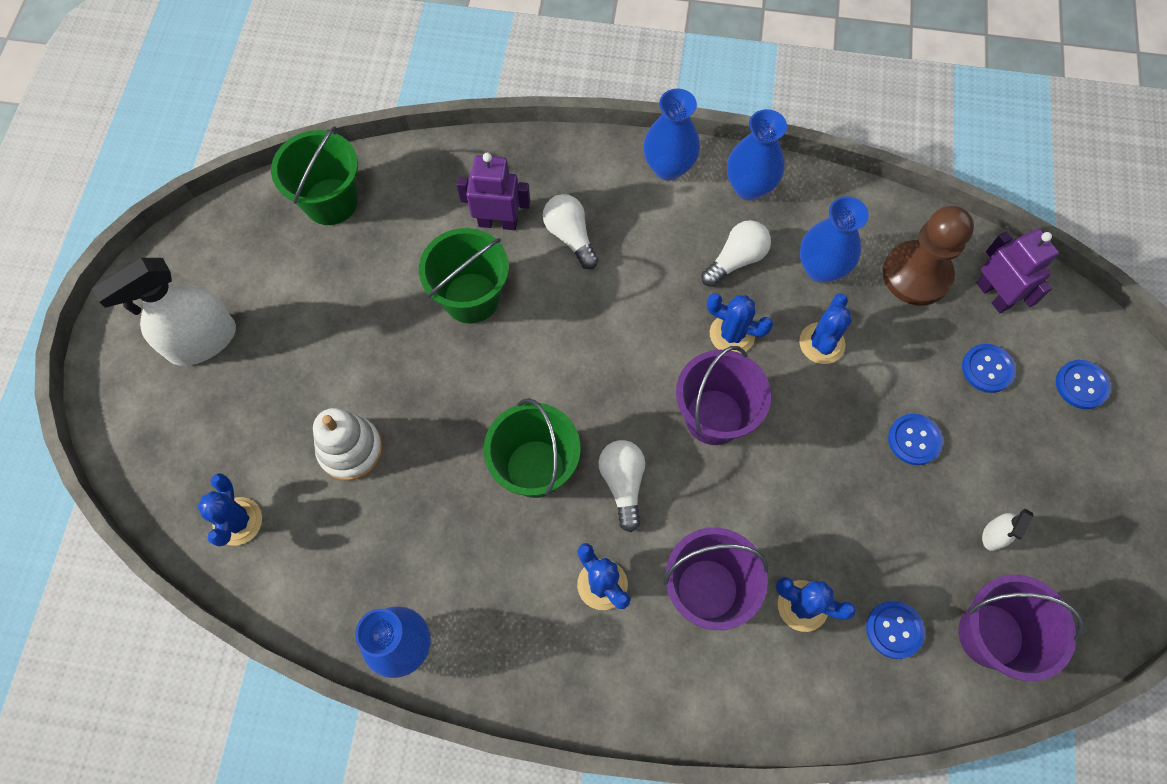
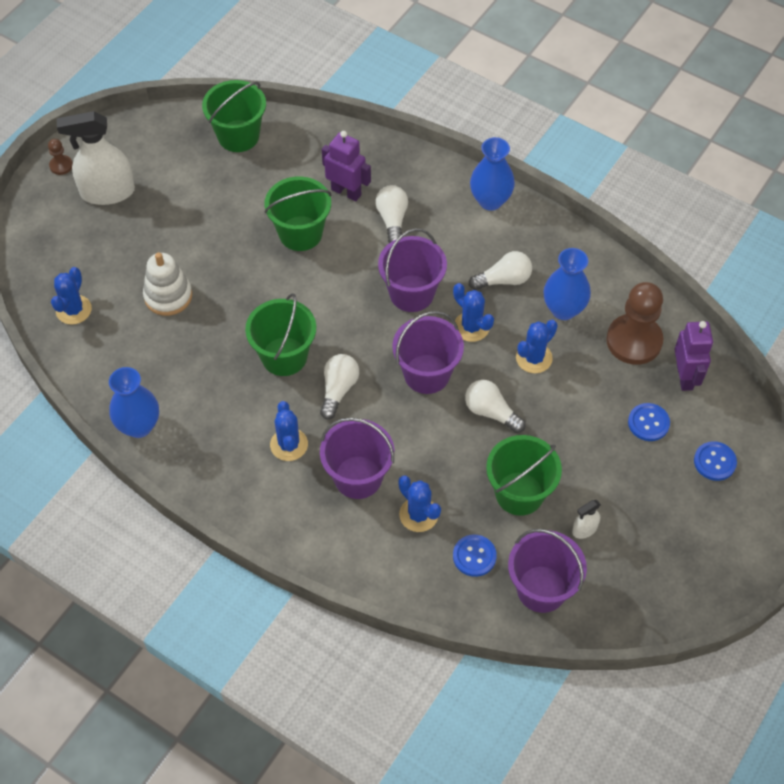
camera: 25 degrees right, 10 degrees down
(123, 329) = (61, 166): none -> brown pawn
(642, 321) = (411, 293): none -> purple bucket
(749, 187) = (543, 235): blue vase -> none
(812, 433) = (491, 412): none -> white light bulb
(899, 523) = (519, 493): none -> green bucket
(914, 440) = (563, 446): blue button -> none

